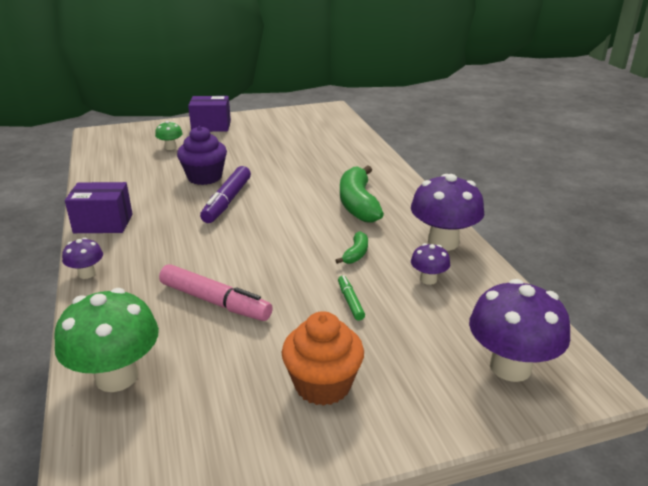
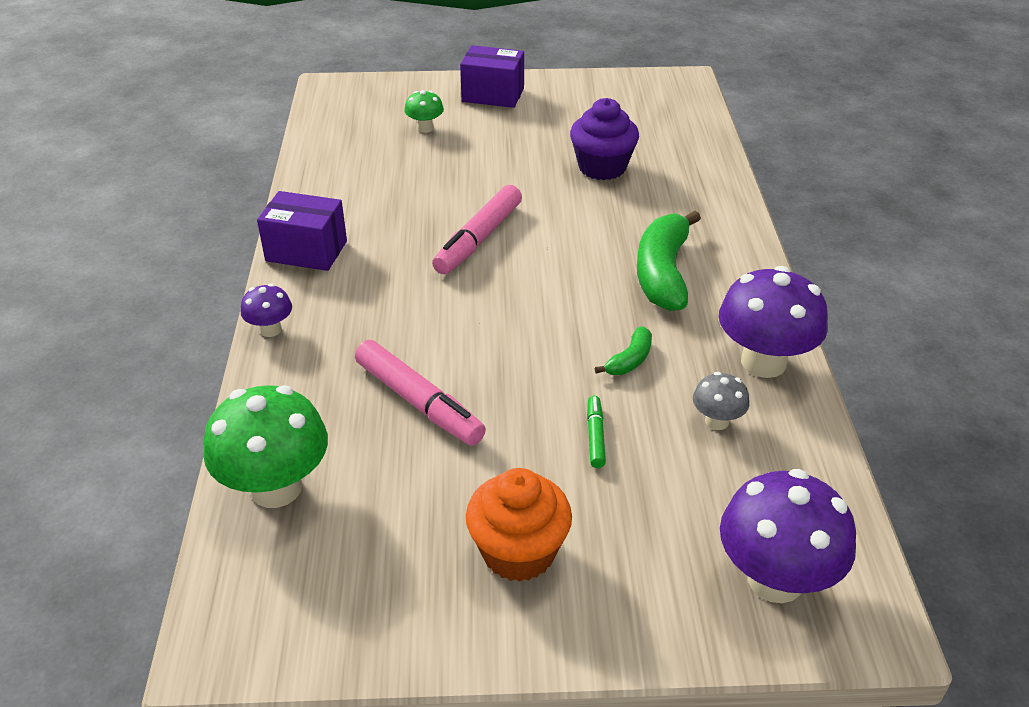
camera: 15 degrees right, 10 degrees up
(204, 177) = (459, 191): purple cupcake -> purple cupcake (602, 167)
(227, 201) = (478, 239): purple marker -> pink marker
(428, 279) = (717, 421): purple mushroom -> grey mushroom

